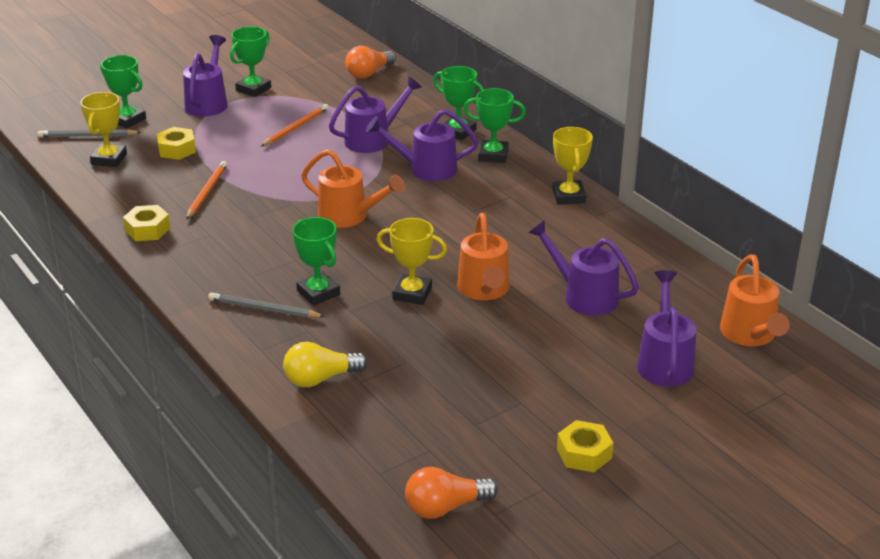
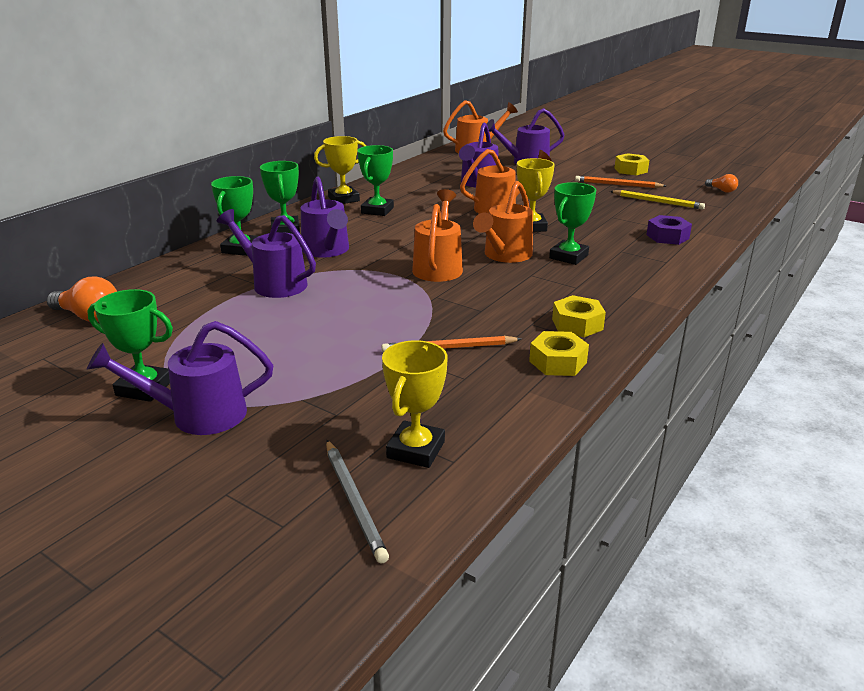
camera: 110 degrees left, 5 degrees down
(109, 159) = (416, 450): yellow trophy -> yellow trophy turned 60 degrees counterclockwise
(127, 120) = (279, 477): green trophy -> green trophy (377, 210)
(177, 149) = (357, 399): yellow nut -> yellow nut (577, 324)
(263, 309) = (616, 272): grey pencil -> none
(296, 127) = (260, 331): orange pencil -> orange pencil (617, 185)
(320, 379) = (667, 237): yellow light bulb -> purple nut
(348, 257) = (504, 255): none -> orange watering can
(434, 421) = (657, 202): none -> yellow pencil
(445, 507) = (721, 190): orange light bulb -> orange light bulb, size x0.58

